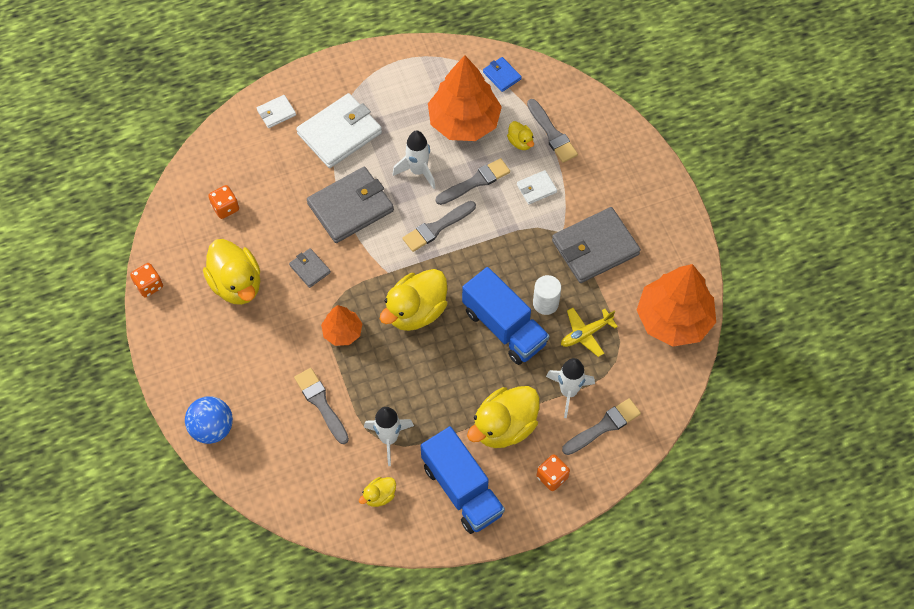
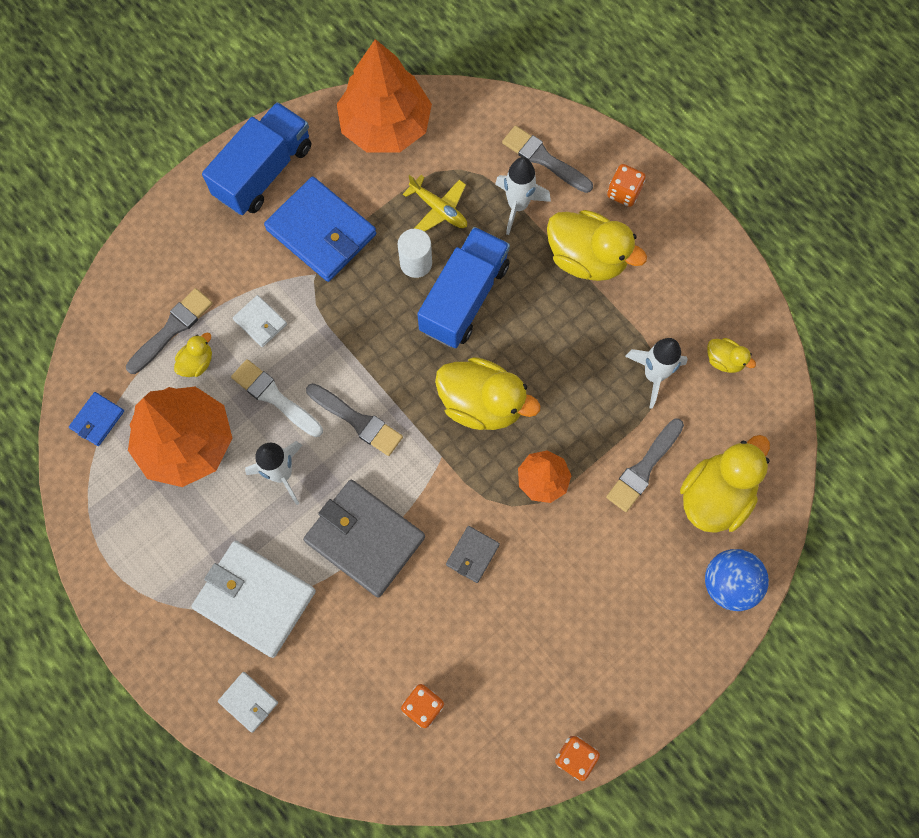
camera: 110 degrees left, 10 degrees up
(237, 284) = (529, 639): yellow duck -> yellow duck (715, 496)
(462, 489) = (678, 277): blue truck -> blue truck (264, 172)
(475, 182) = (275, 397): grey brush -> white brush
(595, 247) = (321, 232): grey wallet -> blue wallet

